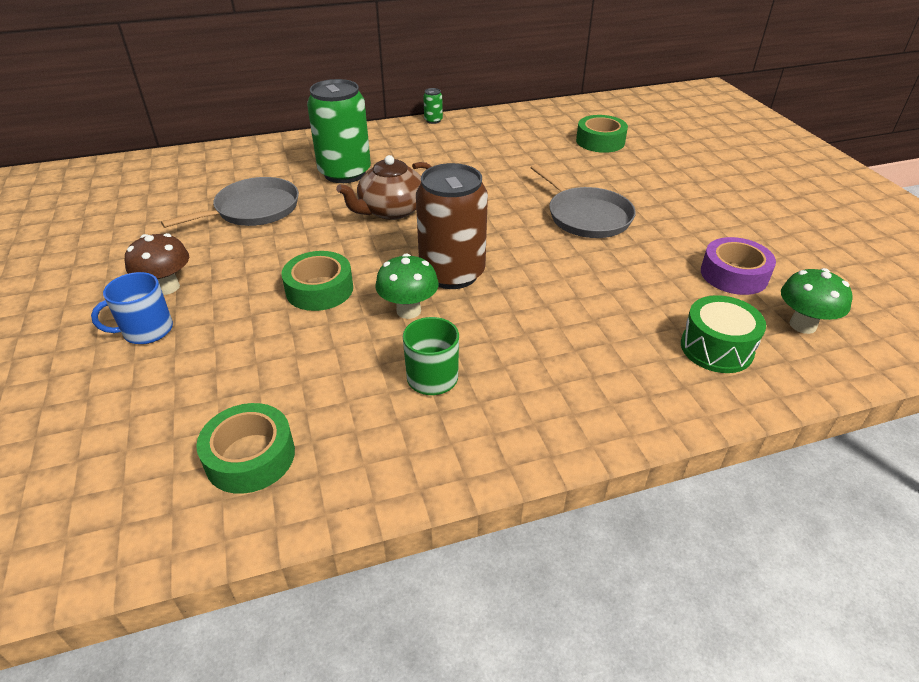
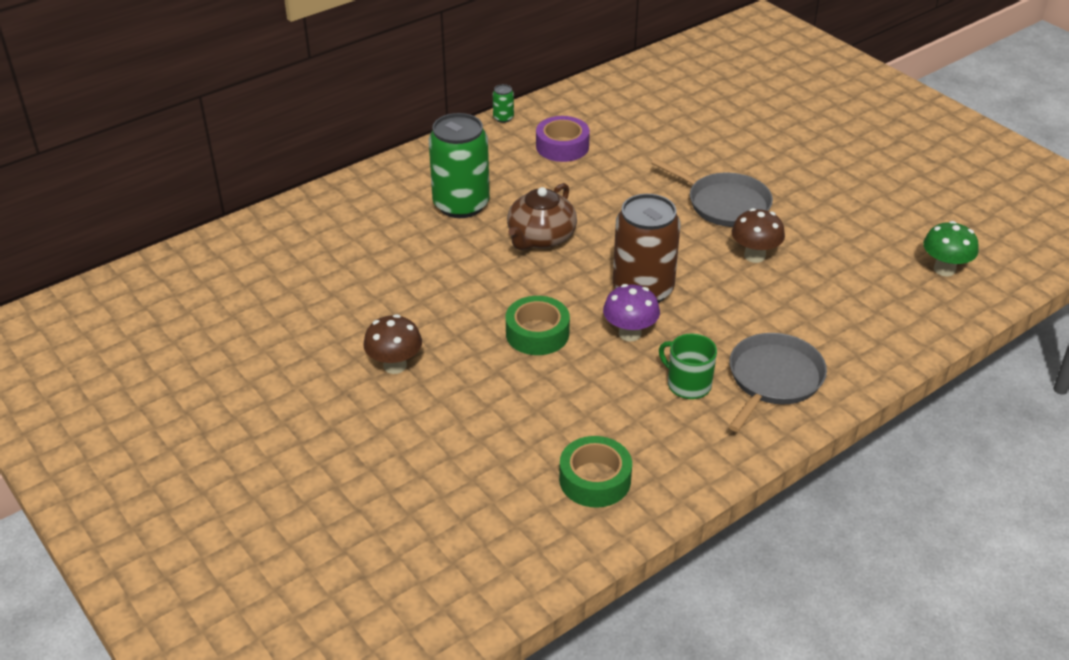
camera: 20 degrees left, 0 degrees up
(146, 330) = (415, 408): blue mug -> none
(253, 209) = (403, 267): grey pan -> grey pan (773, 379)
(408, 310) = (629, 333): green mushroom -> purple mushroom
(588, 267) = (754, 256): none -> brown mushroom
(600, 141) = (690, 112): green tape -> none
(716, 348) = (889, 305): green drum -> none
(734, 274) = (875, 235): purple tape -> purple tape (562, 146)

